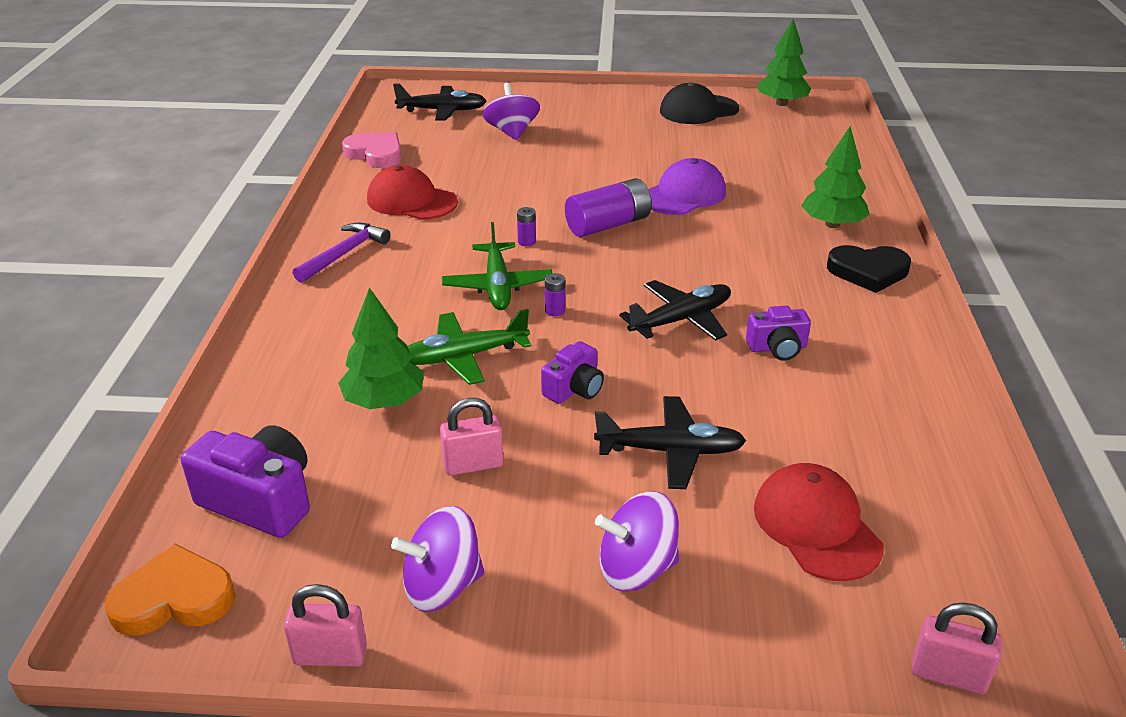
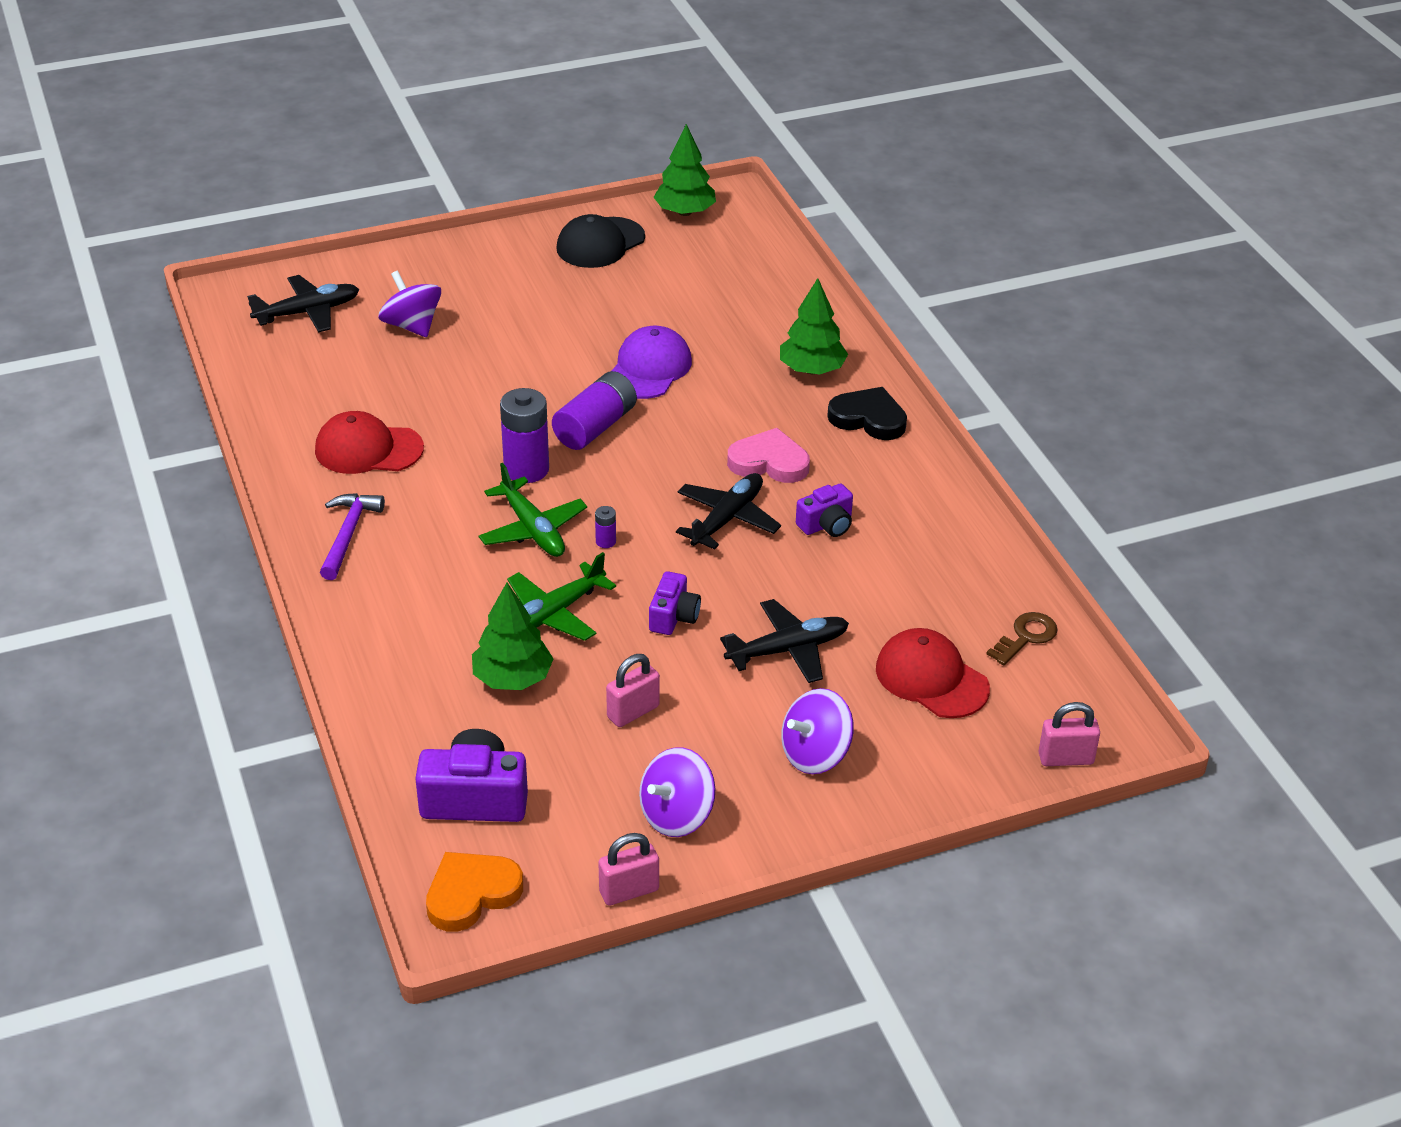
camera: 25 degrees left, 5 degrees up
(376, 154) = (278, 395): pink heart -> pink heart (769, 462)
(526, 242) = (526, 469): purple battery -> purple battery, size x2.29
(868, 271) = (868, 418): black heart -> black heart turned 135 degrees counterclockwise
(952, 514) = (1025, 637): none -> brown key

